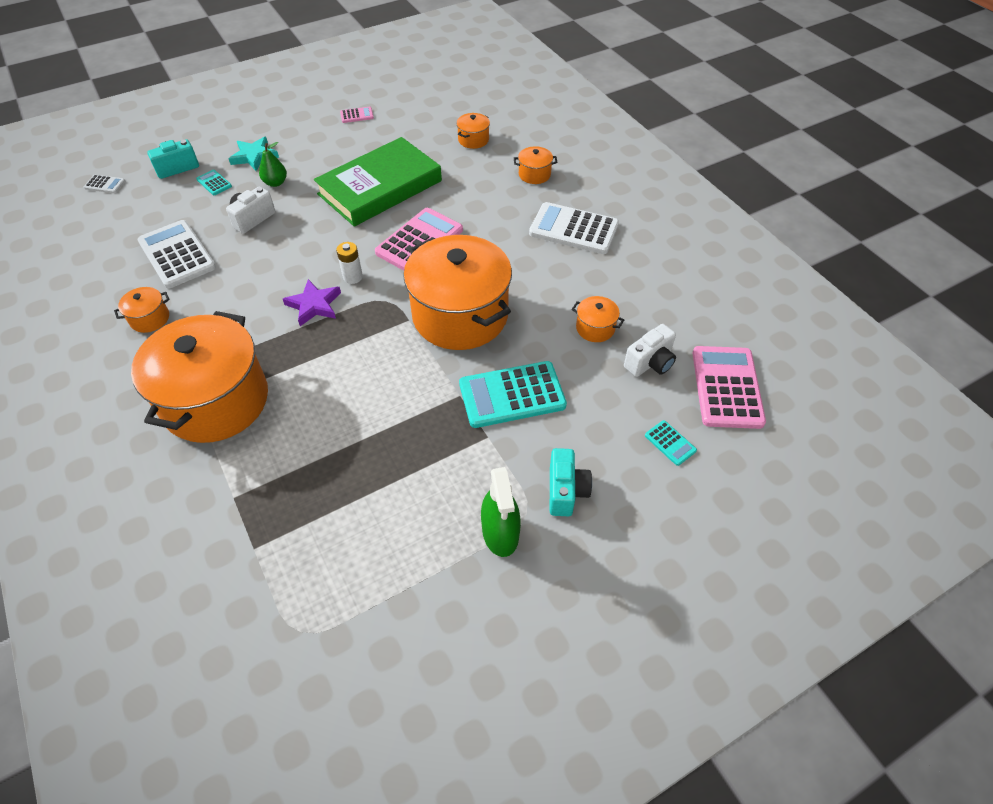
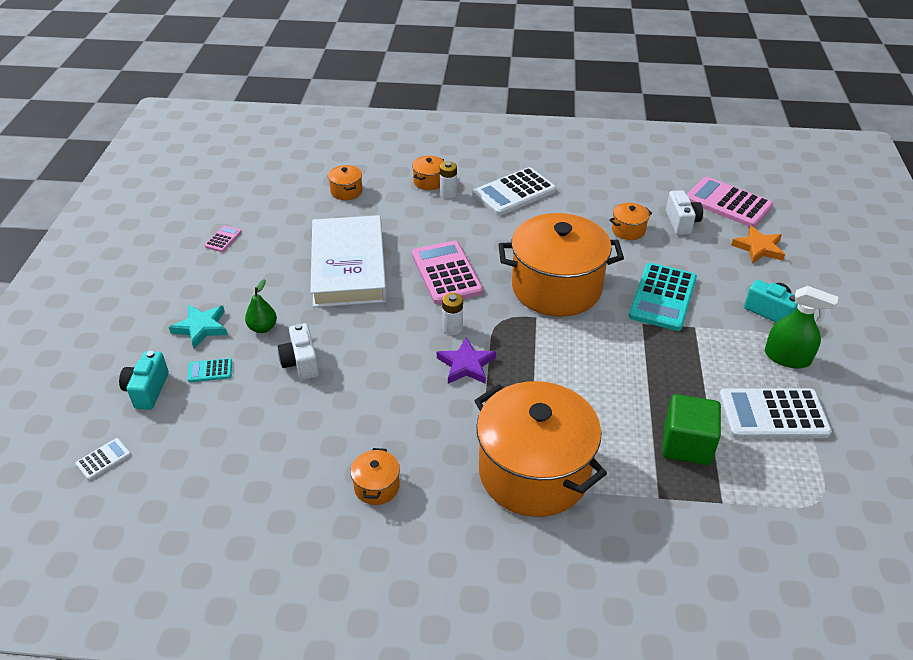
camera: 55 degrees left, 10 degrees down
(177, 255) = (297, 435): white calculator -> white calculator (773, 414)
(313, 493) = (686, 444): none -> green cube
(380, 187) = (348, 267): green book -> white book
(529, 192) = (448, 193): none -> white battery
(670, 443) = (758, 248): turquoise calculator -> orange star

